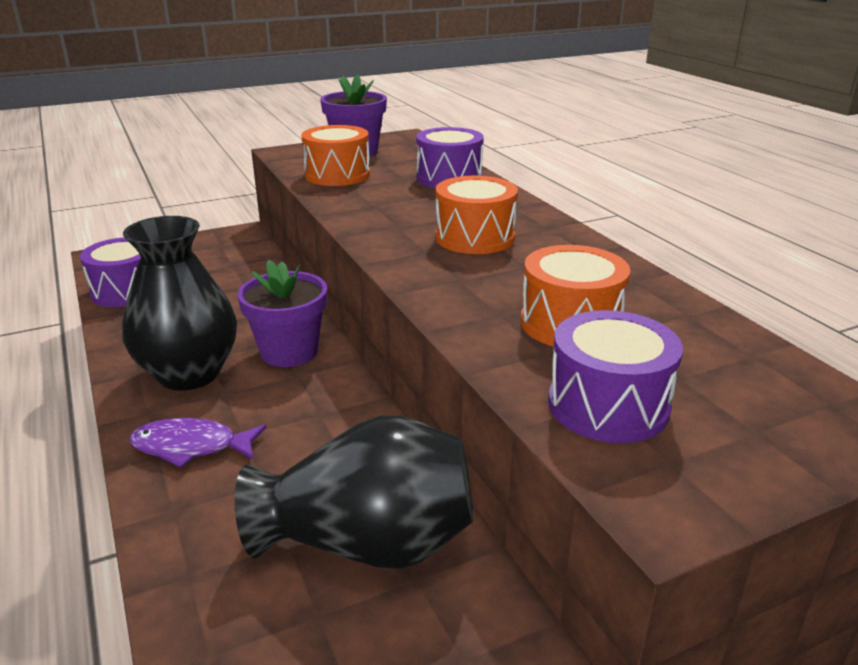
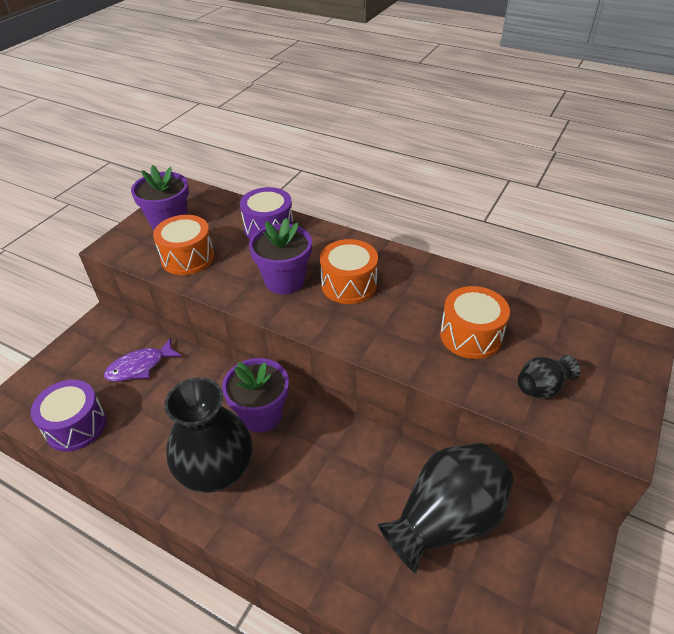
camera: 35 degrees left, 15 degrees up
(191, 447) = (285, 524): purple fish -> purple fish (140, 366)
(407, 215) = (284, 281): none -> purple flower pot
(608, 405) = (542, 387): purple drum -> black vase

